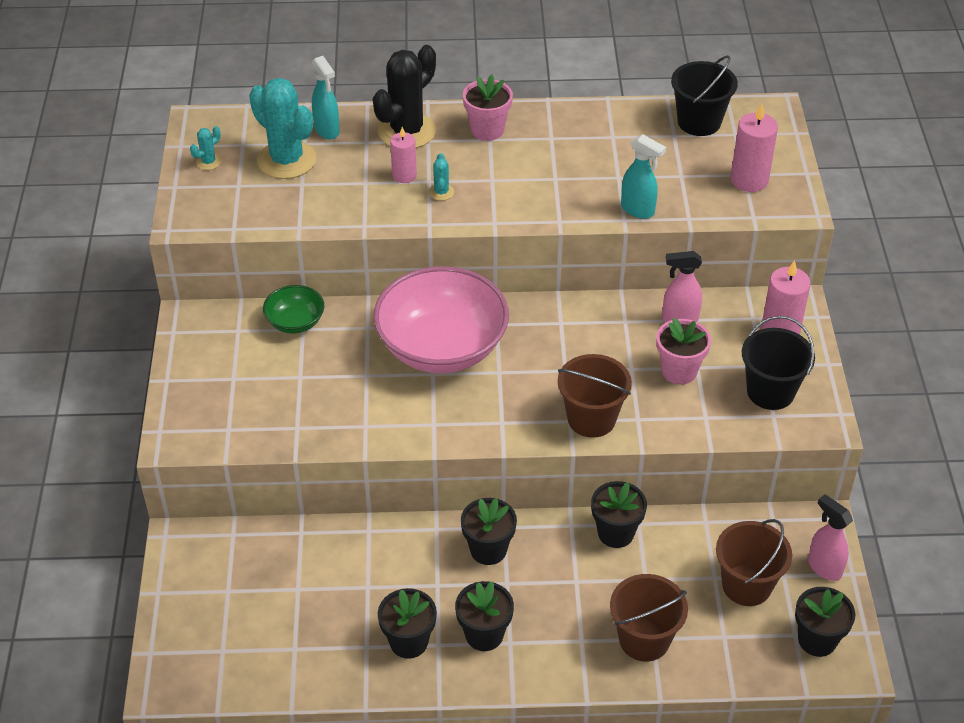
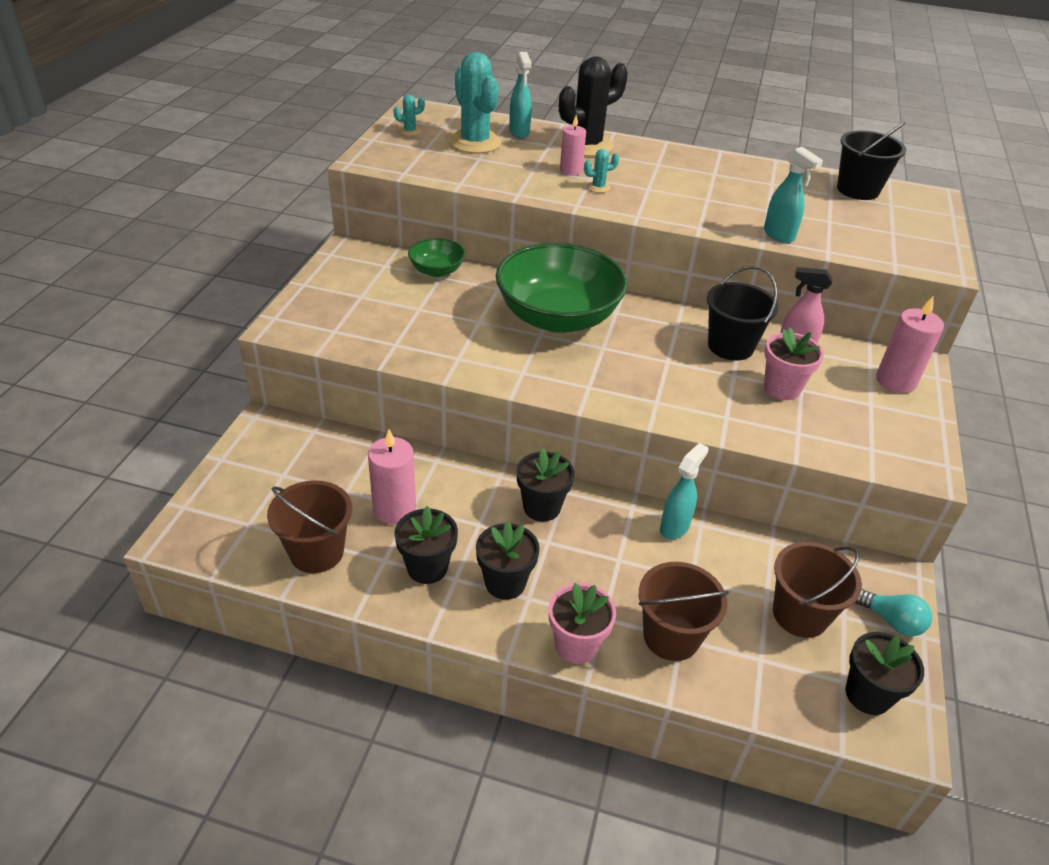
camera: 15 degrees right, 5 degrees down
(441, 192) = (598, 187): turquoise cactus -> turquoise cactus turned 60 degrees clockwise
(442, 347) = (558, 317): pink bowl -> green bowl
(487, 130) = (658, 158): pink flower pot -> pink flower pot (576, 645)
(591, 419) = (679, 405): brown bucket -> brown bucket (316, 552)
(615, 533) = (674, 527): black flower pot -> turquoise spray bottle
(749, 180) = (897, 237): pink candle -> pink candle (394, 509)
(770, 392) = (874, 428): black bucket -> black bucket (730, 346)
(824, 567) = (891, 621): pink spray bottle -> turquoise light bulb

